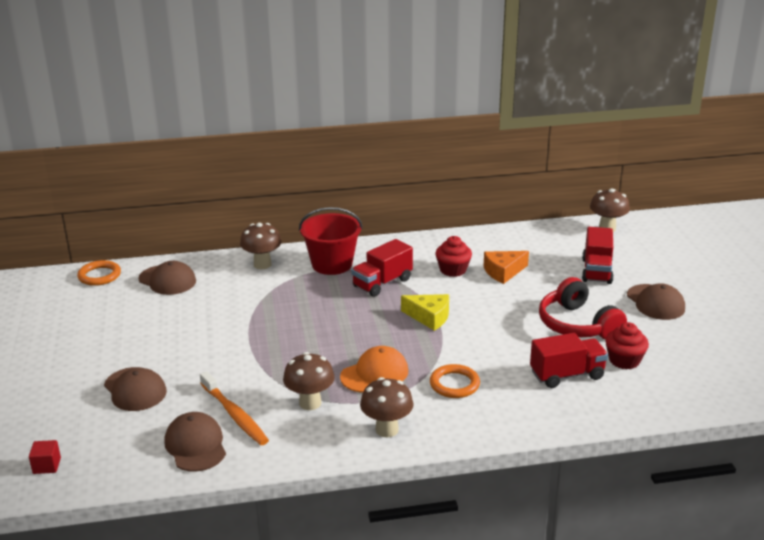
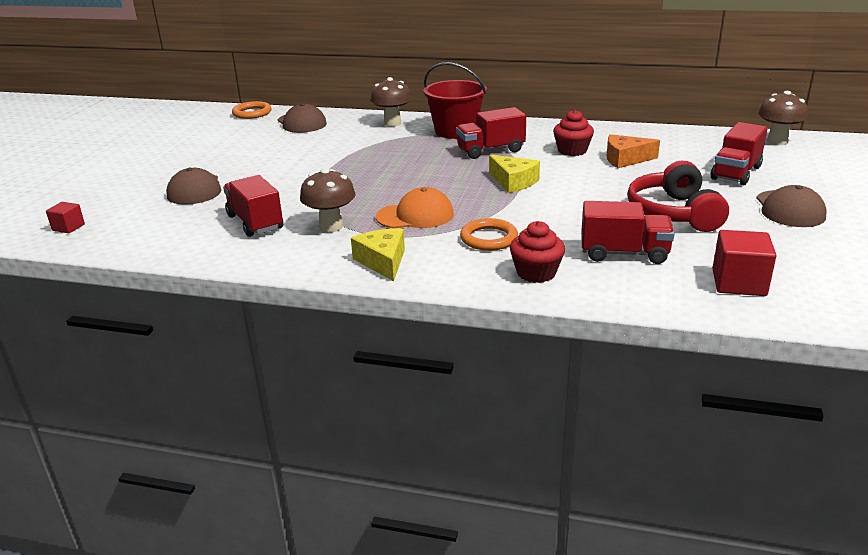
camera: 25 degrees right, 0 degrees up
(195, 445) = (198, 238): brown cap -> none
(235, 415) = (255, 222): orange toothbrush -> red truck
(387, 430) = (383, 261): brown mushroom -> yellow cheese
(624, 360) = (706, 253): red cupcake -> red cupcake (536, 273)
(661, 384) = (739, 283): none -> red cube

